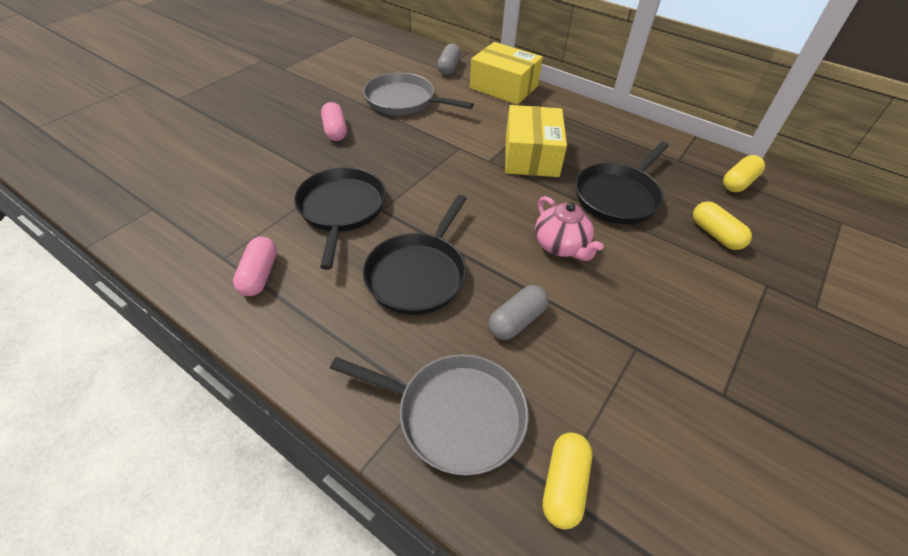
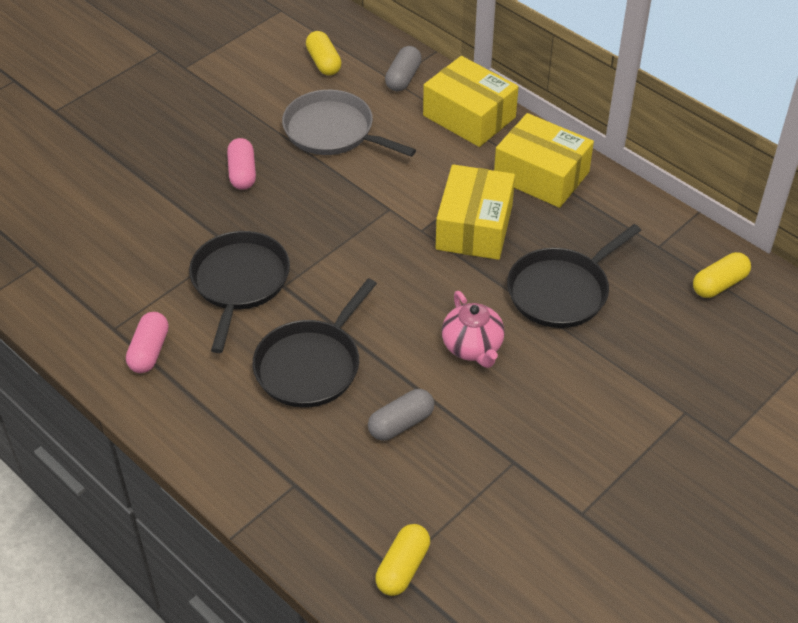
camera: 10 degrees right, 0 degrees up
(454, 415) = (320, 502): grey pan -> none
(570, 119) = (541, 175): none -> yellow box
(715, 234) = (656, 349): yellow capsule -> yellow capsule (323, 62)

